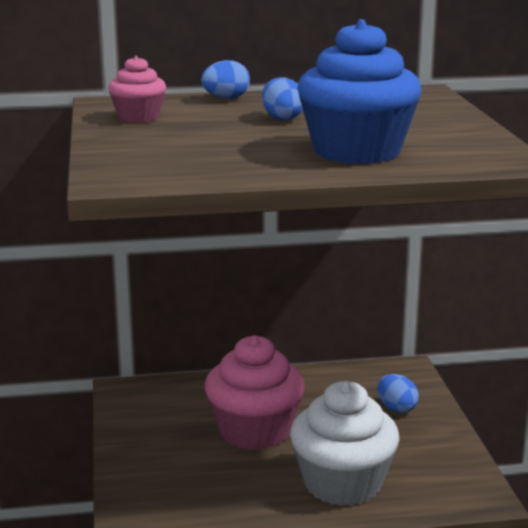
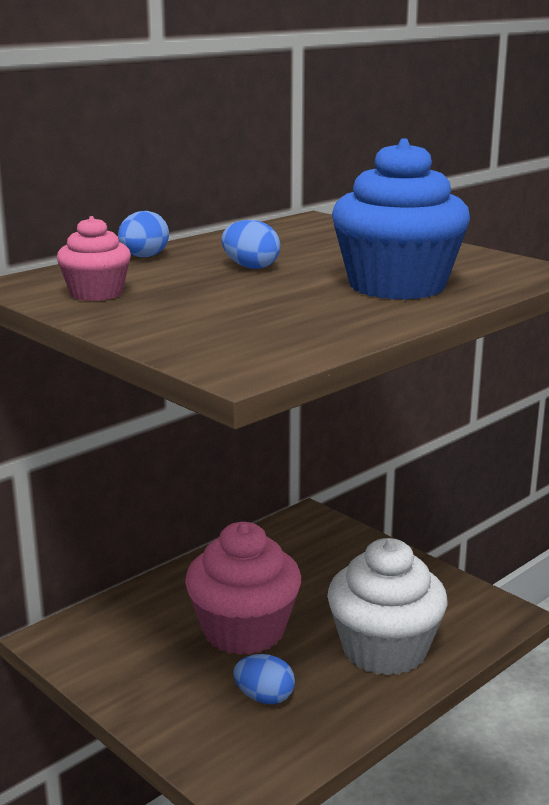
camera: 35 degrees left, 0 degrees up
(396, 408) = (344, 558): blue egg -> blue egg (264, 698)

